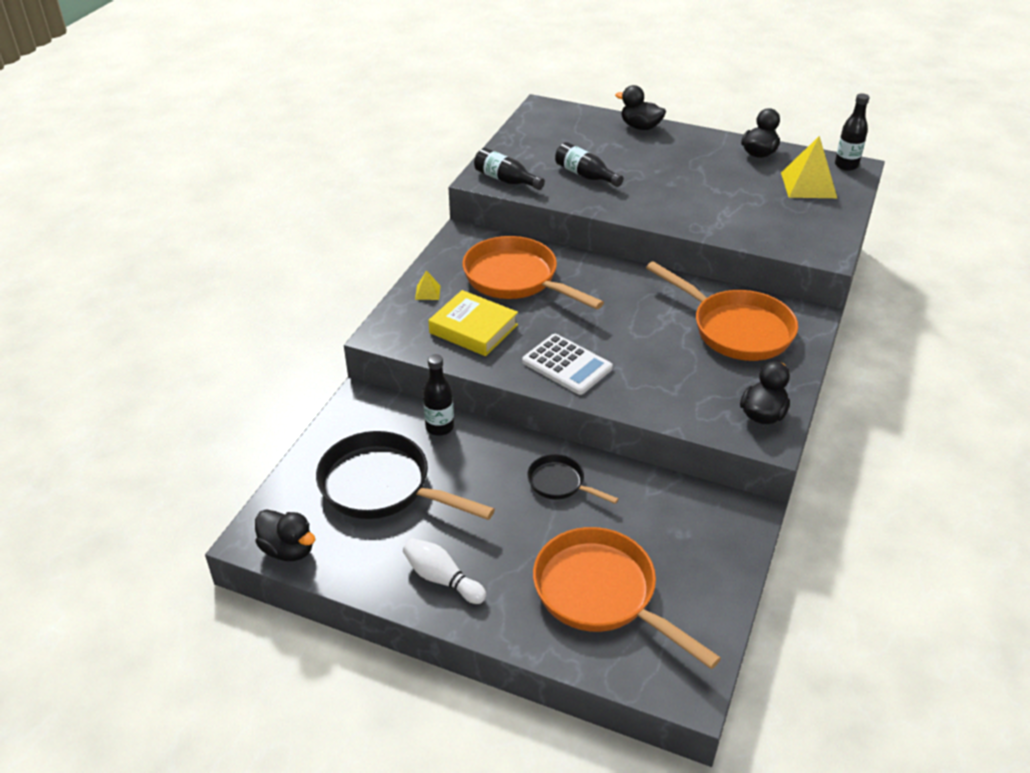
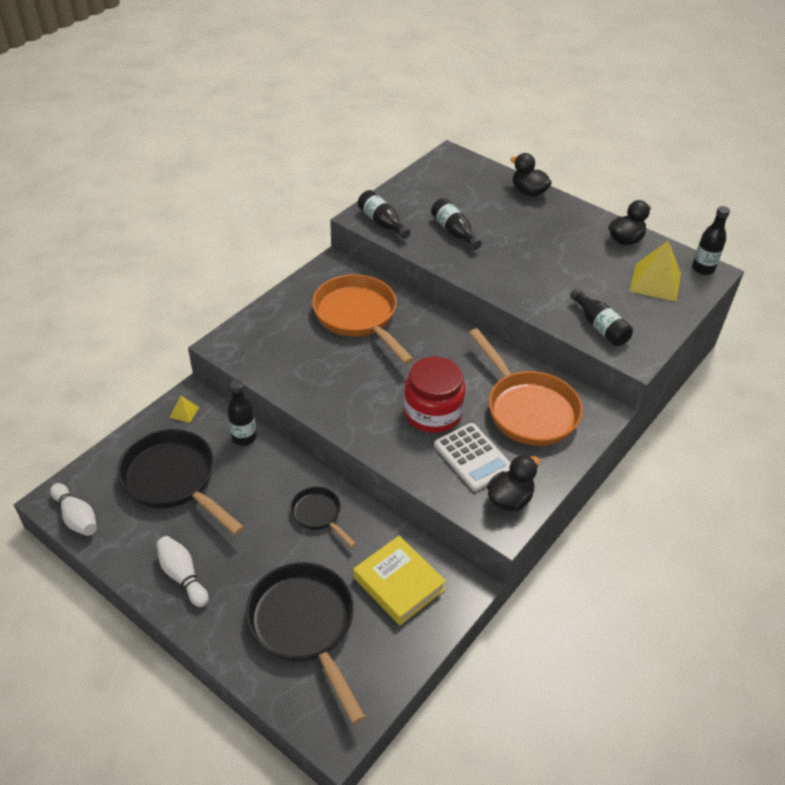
camera: 15 degrees right, 5 degrees up
(288, 549) = (76, 517): black duck -> white bowling pin
(427, 292) = (278, 313): yellow pyramid -> yellow pyramid (184, 412)
(473, 329) = (300, 356): yellow book -> yellow book (399, 583)
(567, 365) = (361, 409): white calculator -> white calculator (473, 457)
(602, 594) = (305, 626): orange pan -> black pan
(642, 352) = (432, 412): none -> red jar
(778, 233) = (600, 326): none -> black bottle

